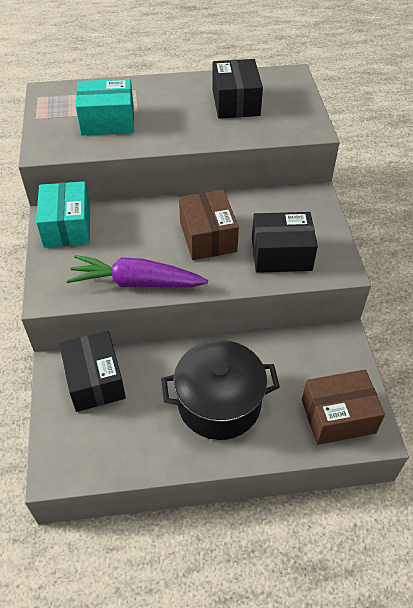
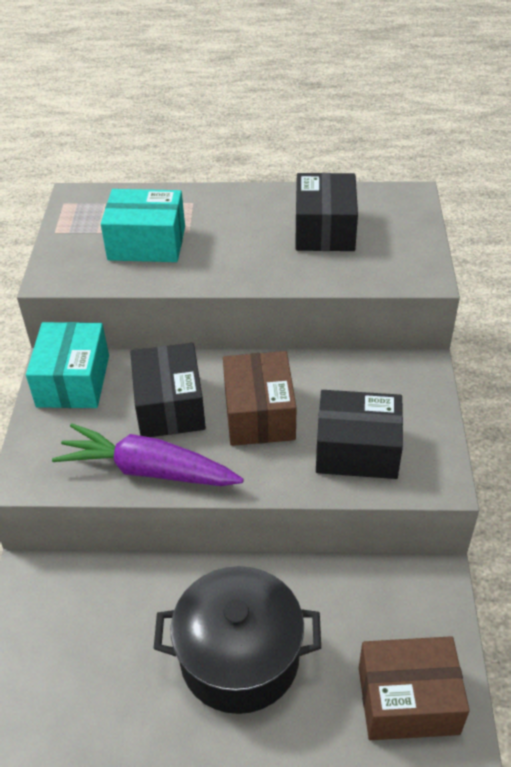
camera: 10 degrees right, 5 degrees down
(95, 380) = (75, 601): black box -> black box (170, 406)

